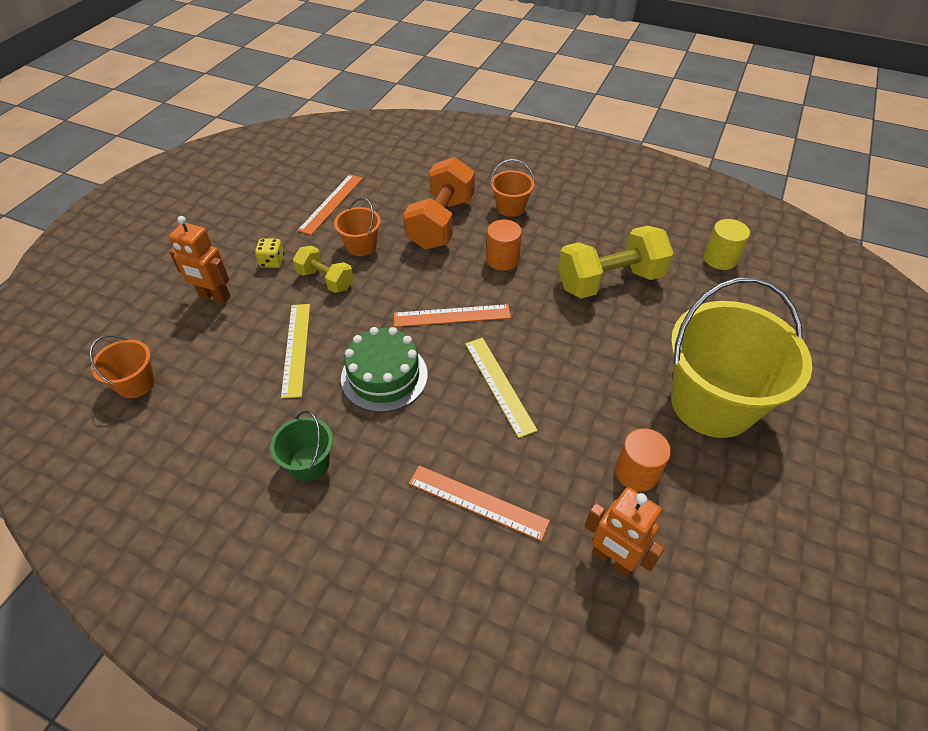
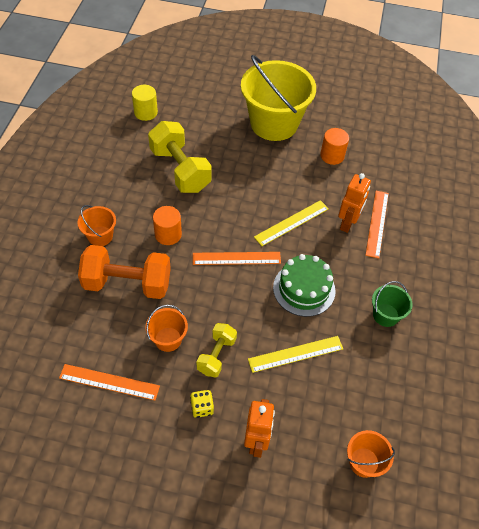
camera: 105 degrees left, 5 degrees up
(452, 316) = (236, 258): orange ruler -> orange ruler turned 75 degrees counterclockwise
(612, 559) = (386, 165): orange robot -> orange robot (347, 223)

